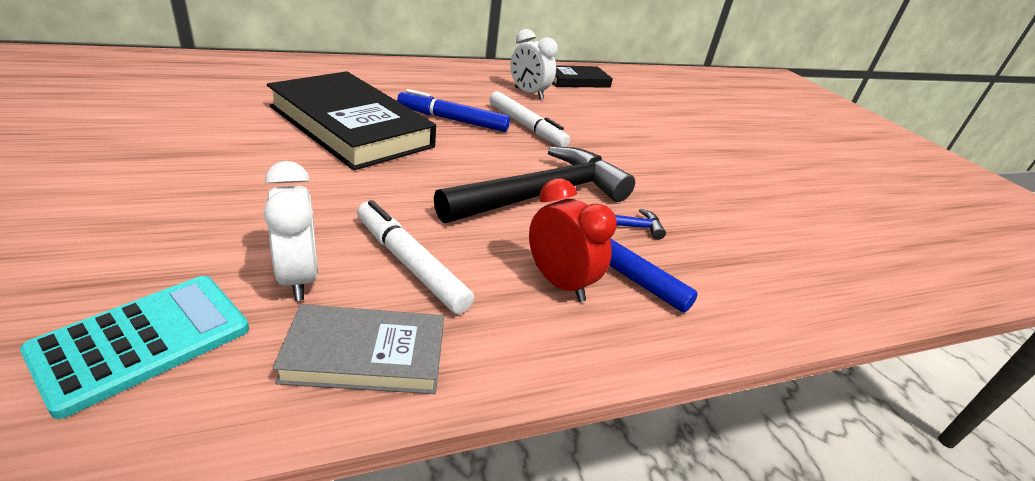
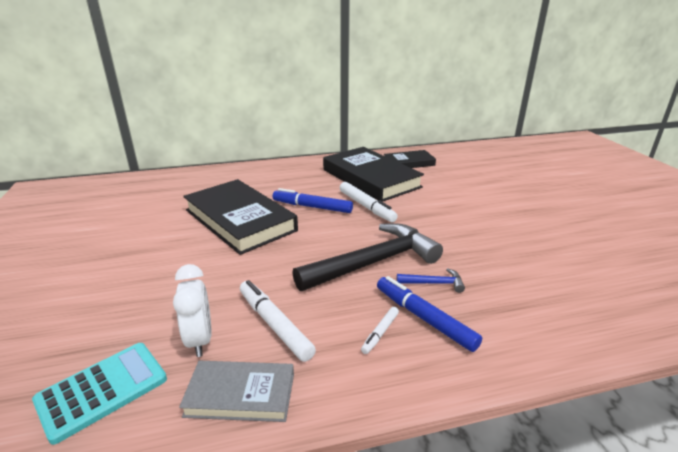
camera: 10 degrees right, 5 degrees down
(528, 93) = (370, 178): white clock -> black book
(559, 283) = (380, 333): red clock -> white marker

